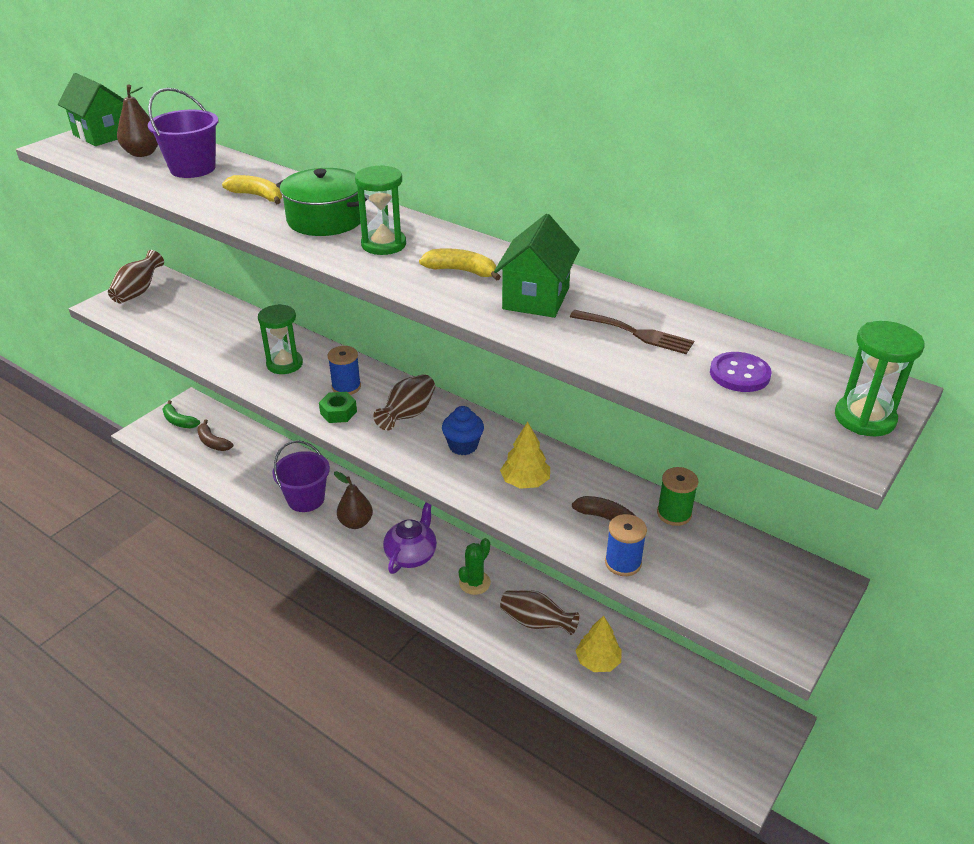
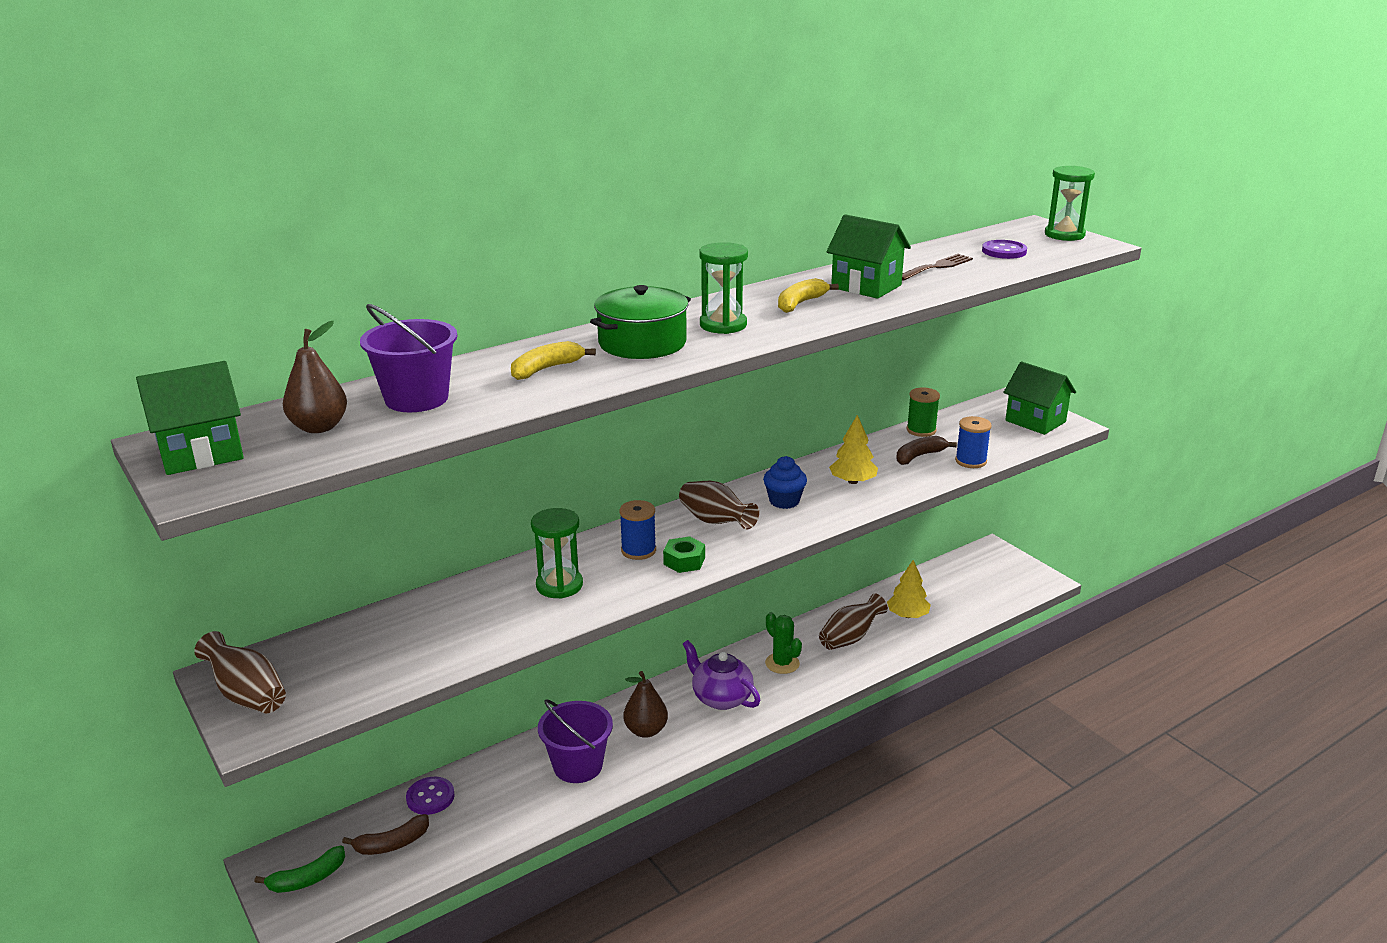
camera: 70 degrees left, 10 degrees down
(257, 443) = (430, 797): none -> purple button
(772, 611) = (1035, 421): none -> green house

